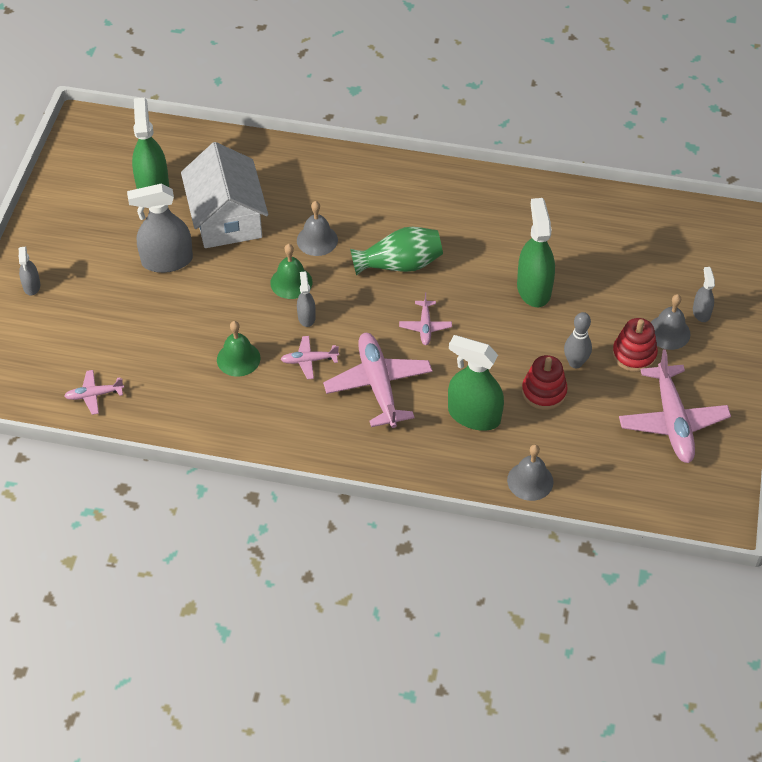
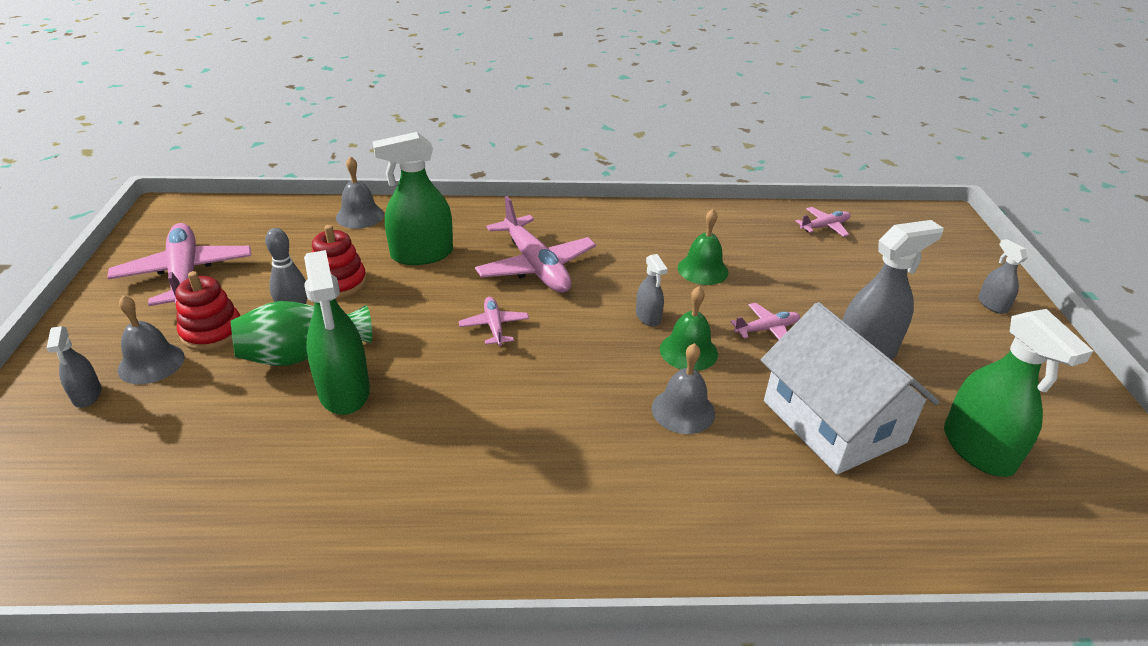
camera: 165 degrees right, 15 degrees down
(309, 360) = (623, 277): pink plane -> pink plane (767, 329)
(400, 264) = (548, 394): green vase -> green vase (302, 354)
(474, 415) = (422, 254): green spray bottle -> green spray bottle turned 150 degrees clockwise

